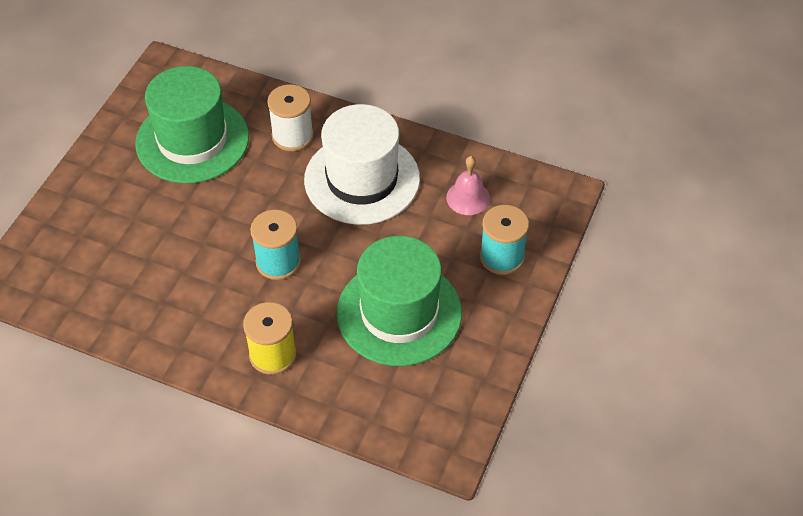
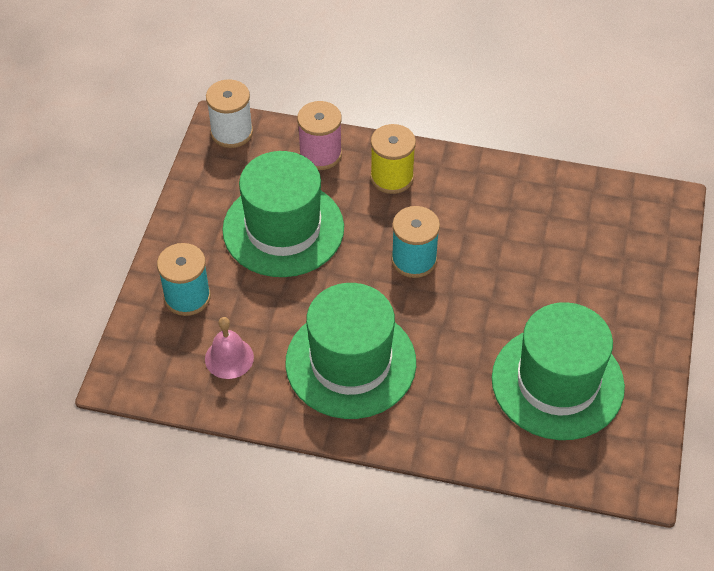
camera: 170 degrees right, 0 degrees up
(292, 136) = (444, 406): white spool -> white spool (232, 132)
(342, 395) = (320, 154): none -> pink spool
(362, 179) = (350, 362): white hat -> green hat

